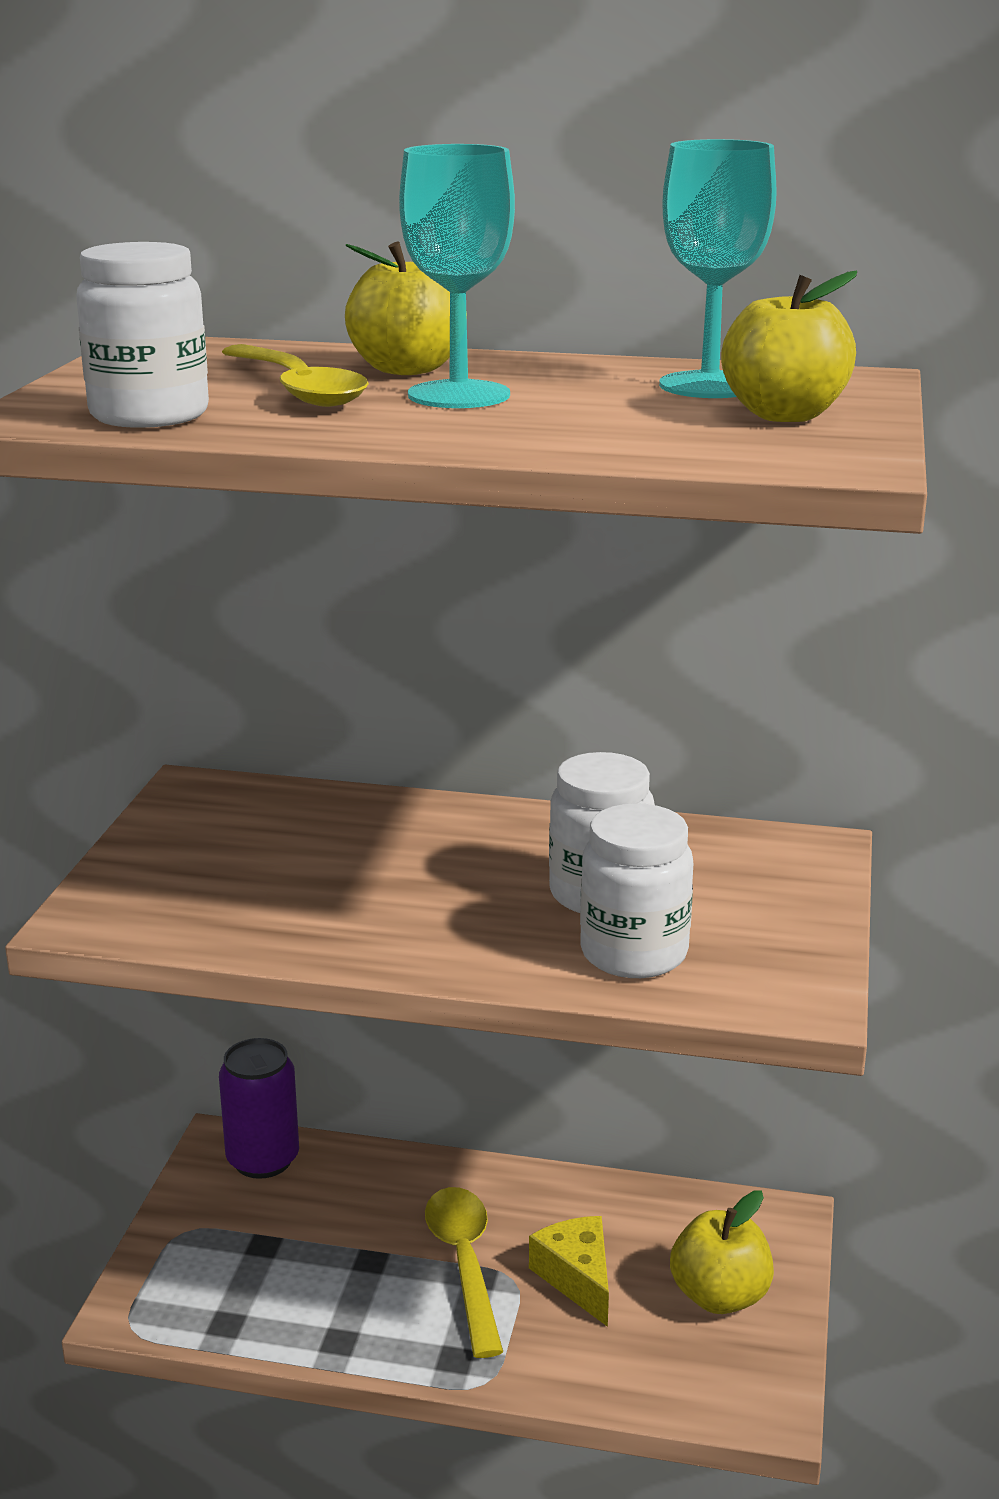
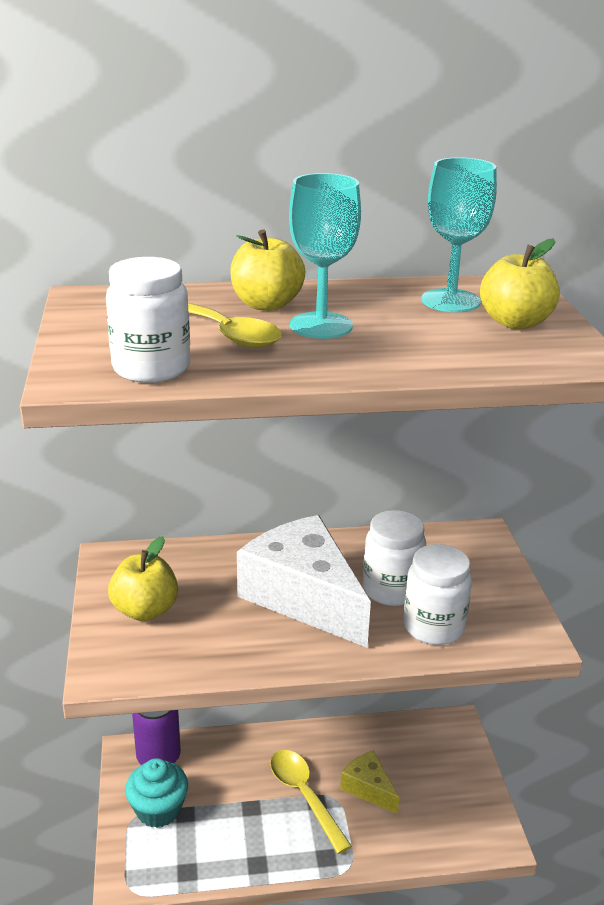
camera: 20 degrees left, 5 degrees up
(226, 1229) = (158, 809): none -> turquoise cupcake
(449, 880) = (303, 597): none -> white cheese
(719, 1296) = (445, 779): yellow apple -> yellow apple (145, 610)

